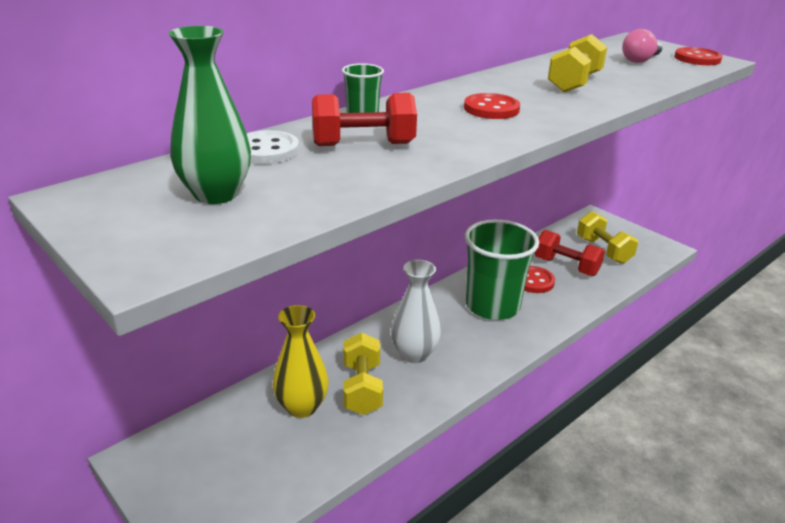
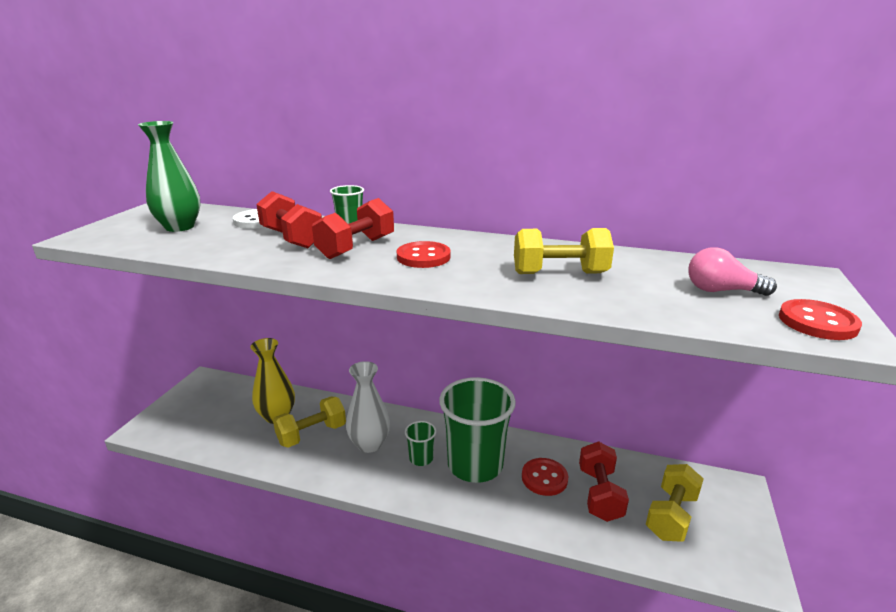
camera: 60 degrees right, 5 degrees down
(433, 125) = (356, 247): none -> red dumbbell
(461, 331) = (421, 458): none -> green cup

